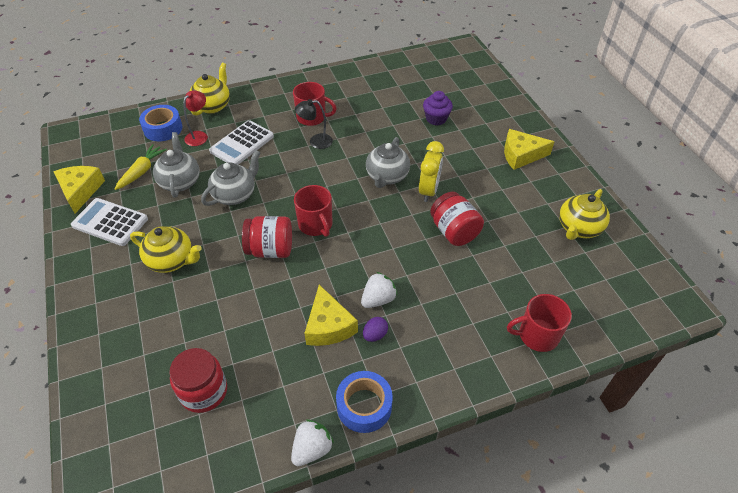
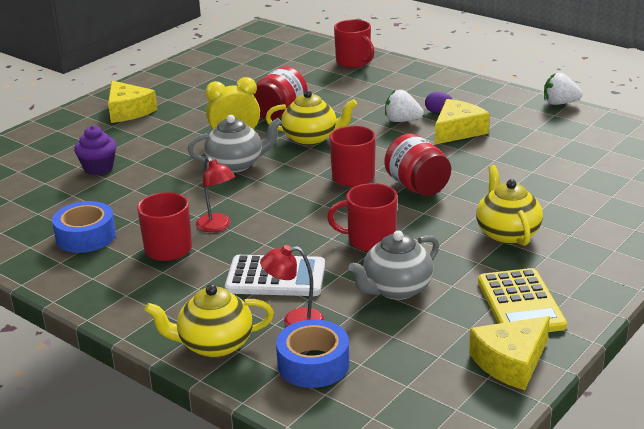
camera: 120 degrees left, 20 degrees down
(110, 222) = (520, 303): white calculator -> yellow calculator
(142, 171) = (416, 330): yellow carrot -> none
(204, 391) = (592, 155): red jar -> none
(235, 195) = (370, 240): grey teapot -> red mug
(316, 141) = (217, 226): black lamp -> red lamp
(364, 406) = (501, 97): blue tape -> blue tape (86, 236)
(578, 228) = (215, 70): yellow teapot -> yellow teapot (311, 138)

